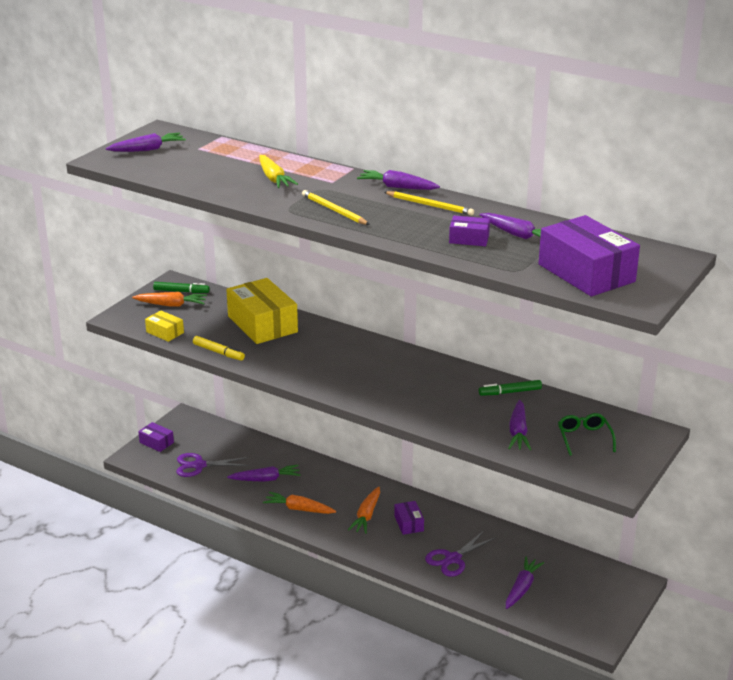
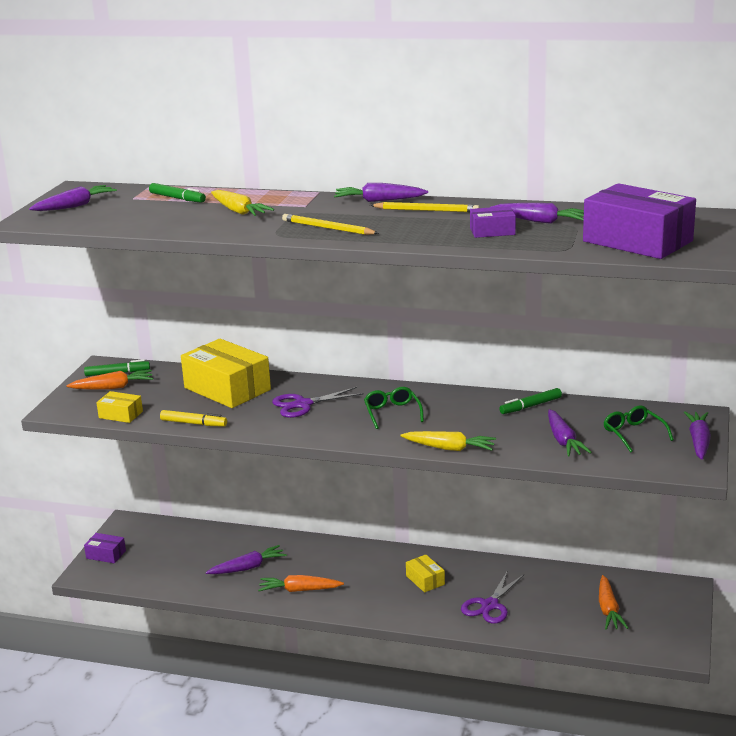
camera: 15 degrees left, 5 degrees down
(199, 465) = (166, 568): purple scissors -> purple scissors (303, 404)
(233, 155) = (177, 198): none -> green marker
(366, 516) = (376, 582): orange carrot -> orange carrot (608, 610)
(387, 375) = (392, 413): none -> green glasses
(408, 523) = (425, 580): purple box -> yellow box
(416, 419) = (450, 448): none -> yellow carrot
(522, 588) = (576, 618): purple carrot -> purple carrot (698, 441)

